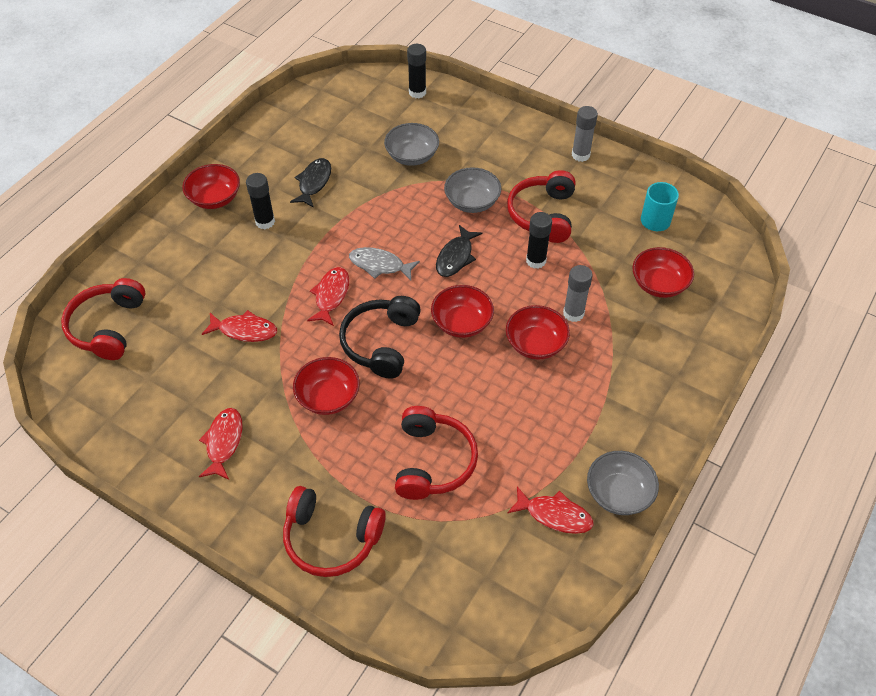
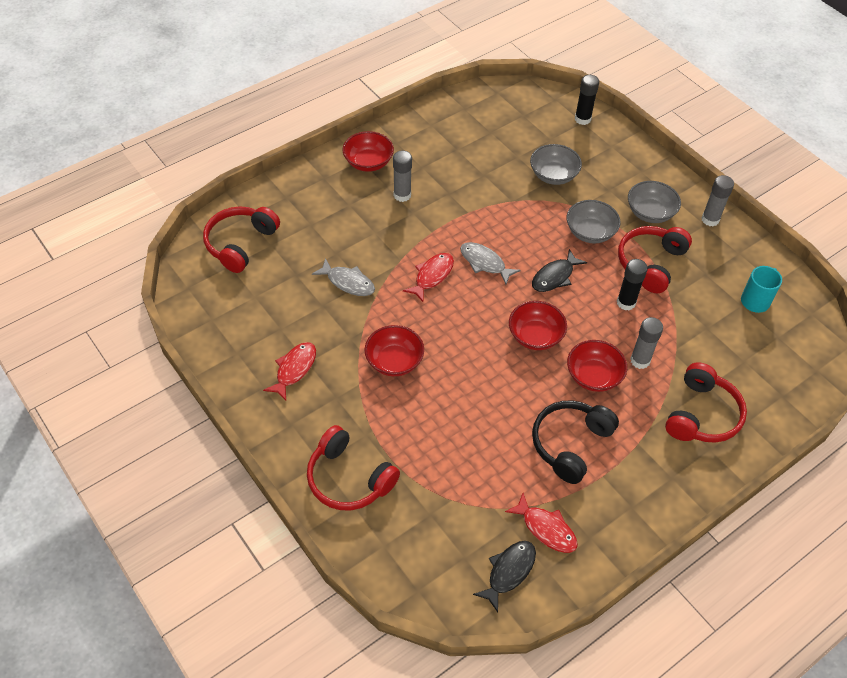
camera: 20 degrees right, 0 degrees up
(244, 330) = (348, 282): red fish -> grey fish
(265, 222) = (402, 195): black glue stick -> grey glue stick
(314, 183) = (457, 173): black fish -> black fish (509, 572)
(381, 343) = (457, 330): black headphones -> black headphones (570, 444)
(433, 461) = (460, 446): red headphones -> red headphones (702, 415)
(619, 493) = (611, 531): grey bowl -> grey bowl (650, 213)
(659, 284) = (732, 360): red bowl -> none

